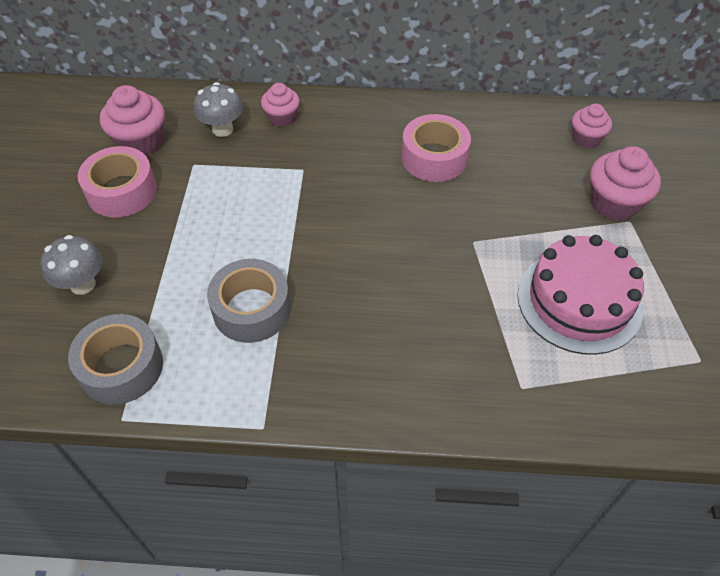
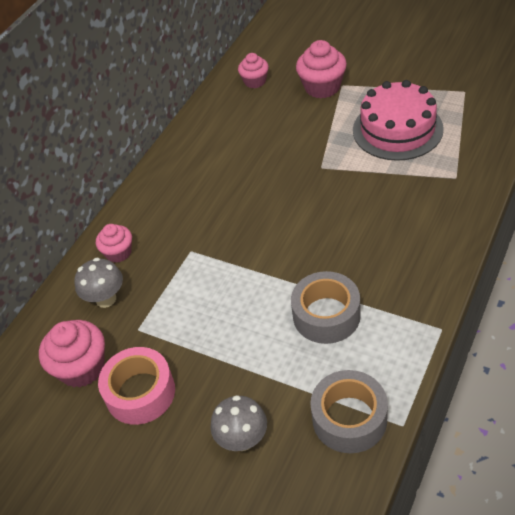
camera: 60 degrees left, 5 degrees down
(434, 158) = (226, 166): pink tape -> none

